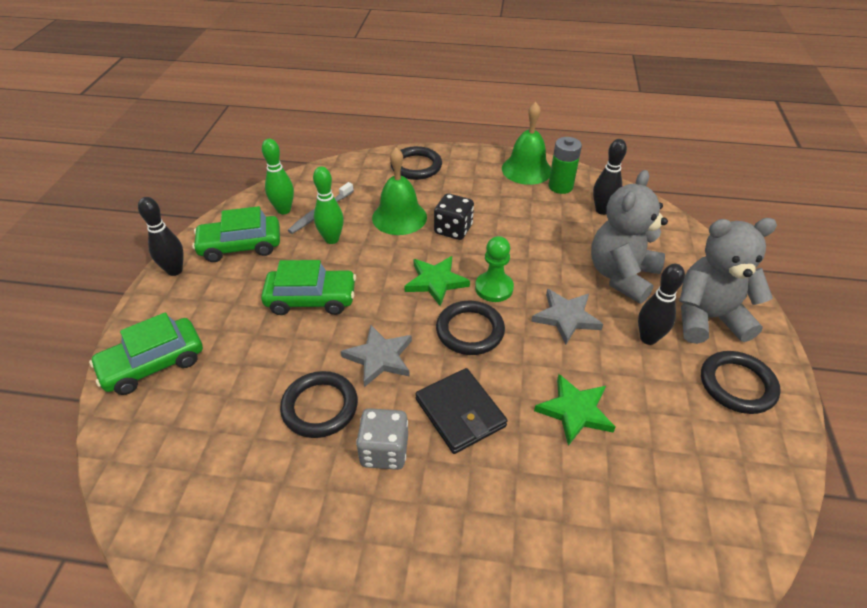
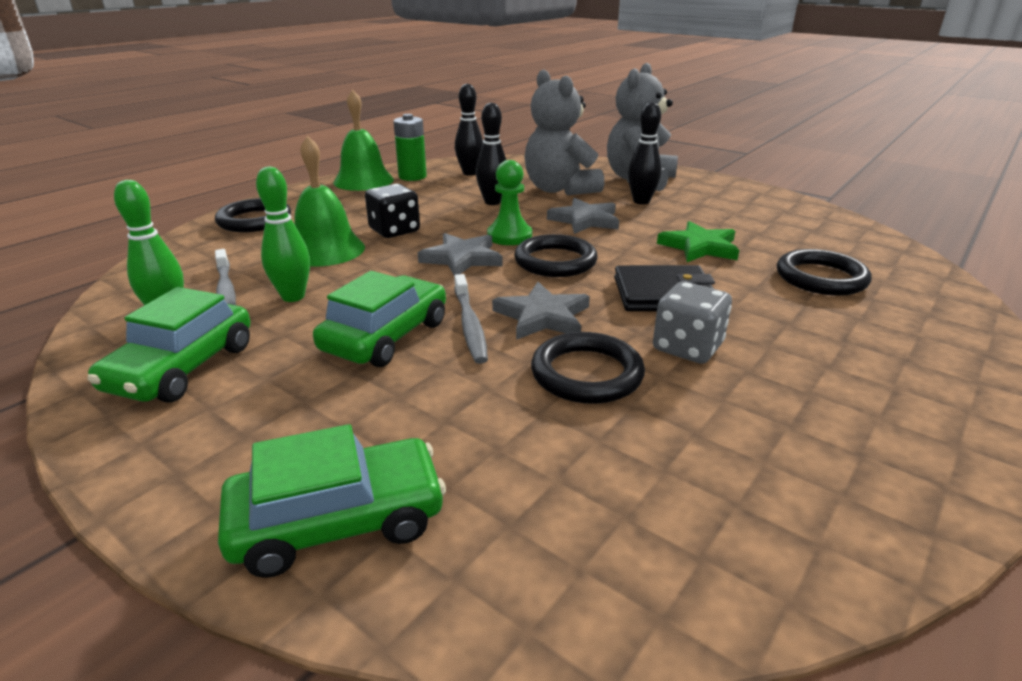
camera: 60 degrees left, 15 degrees down
(153, 364) = (338, 521): green car -> green car turned 105 degrees counterclockwise
(175, 270) = (126, 448): black bowling pin -> black bowling pin (492, 202)
(346, 328) = (470, 325): none -> grey toothbrush
(436, 282) = (462, 258): green star -> grey star
(737, 385) = (714, 192): black ring -> black ring (821, 278)

